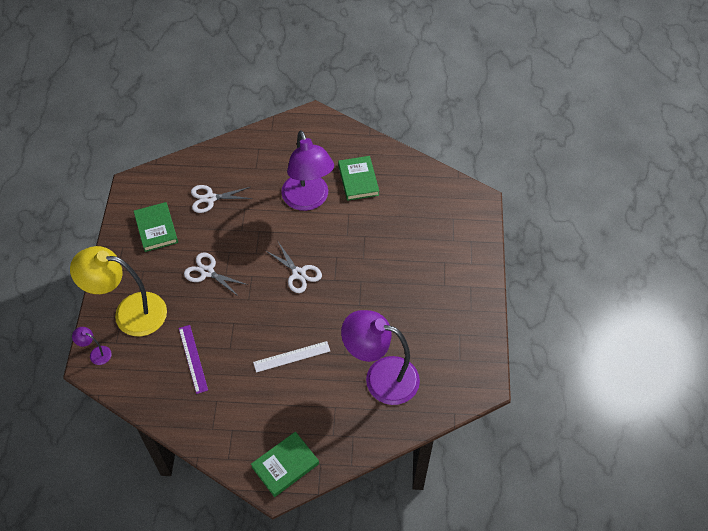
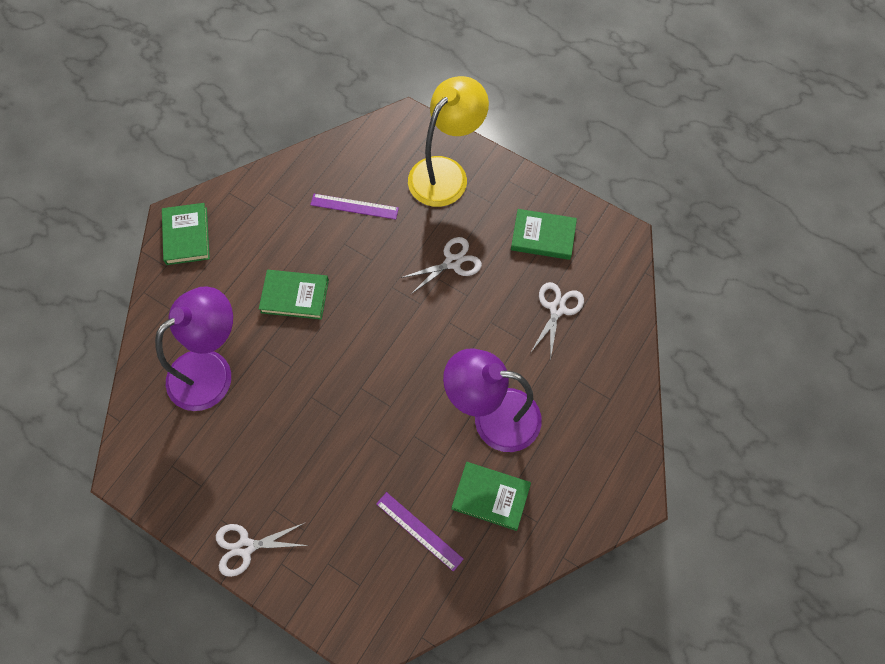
camera: 120 degrees right, 10 degrees up
(96, 353) = (415, 129): purple lamp -> none
(292, 356) = (295, 296): white ruler -> green book
(298, 274) = (392, 353): white scissors -> white scissors (245, 547)
(402, 205) = (419, 531): none -> purple ruler

